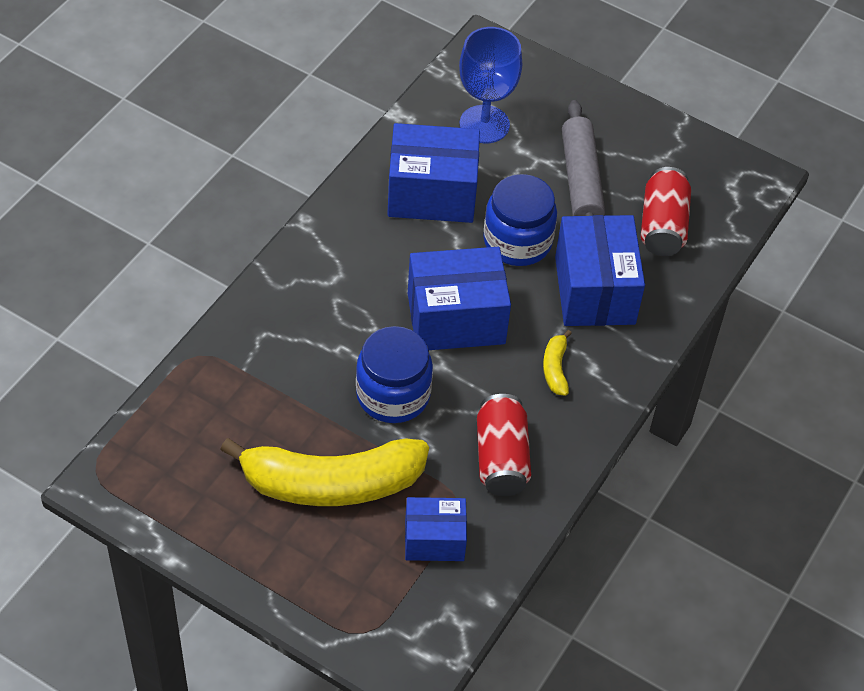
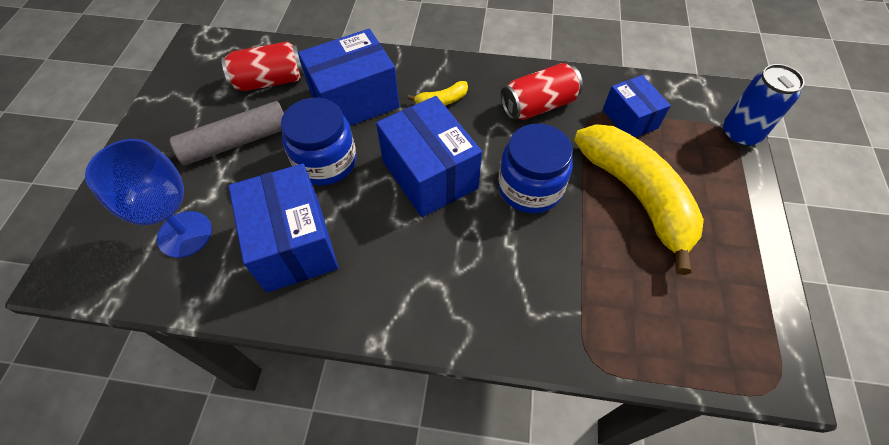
camera: 110 degrees left, 5 degrees up
(352, 642) = (739, 134): none -> blue can

